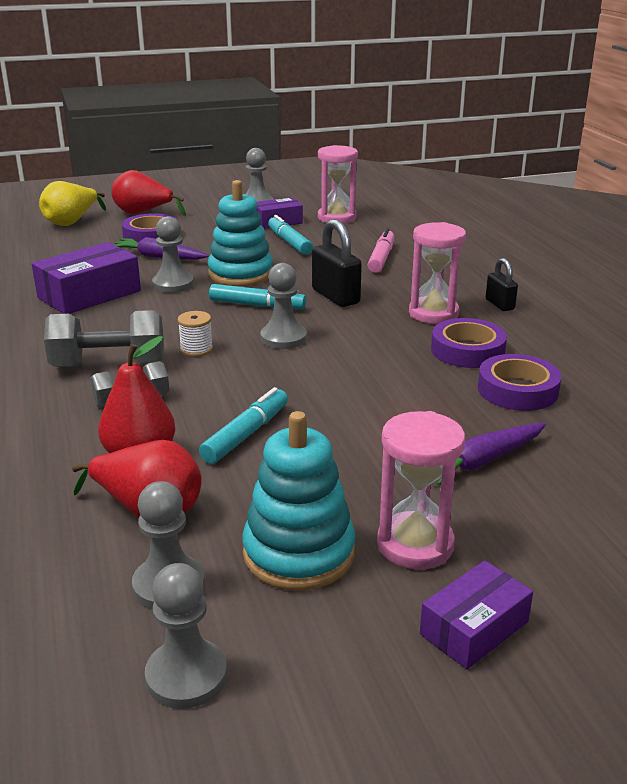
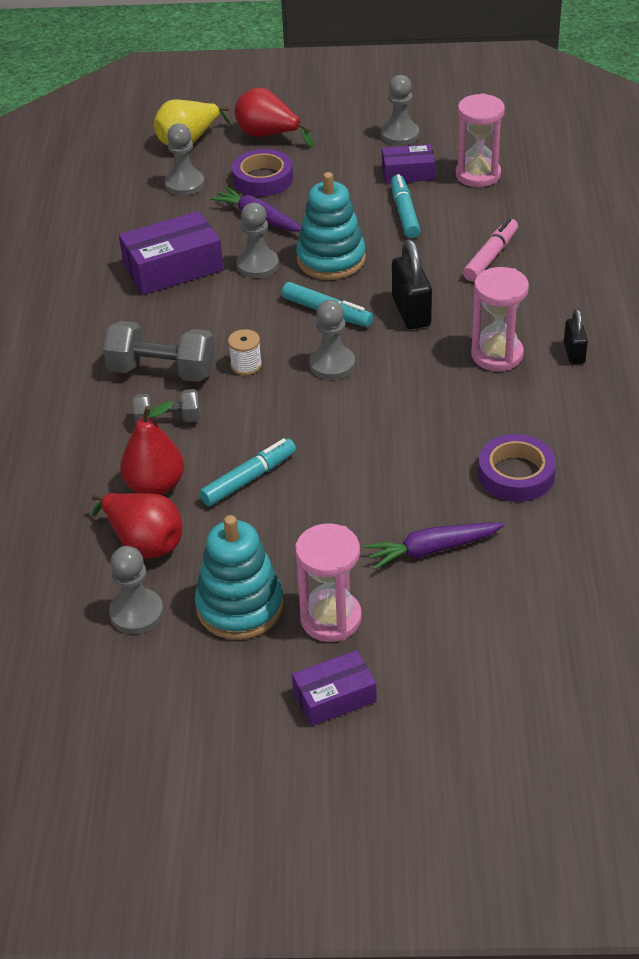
camera: 20 degrees right, 15 degrees up
(186, 676) = (124, 686): grey pawn -> grey pawn (184, 184)
(467, 350) = (500, 413): purple tape -> none

